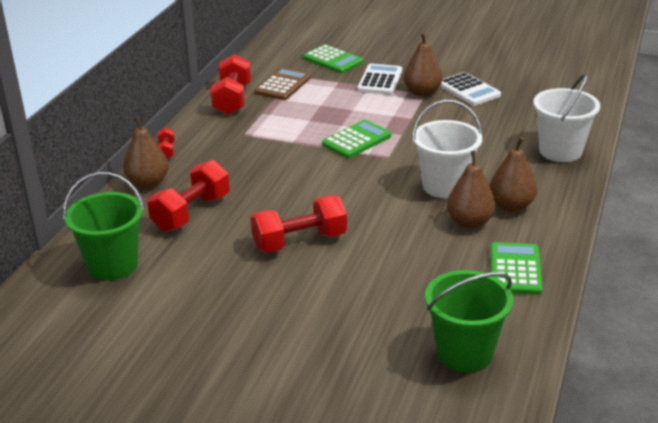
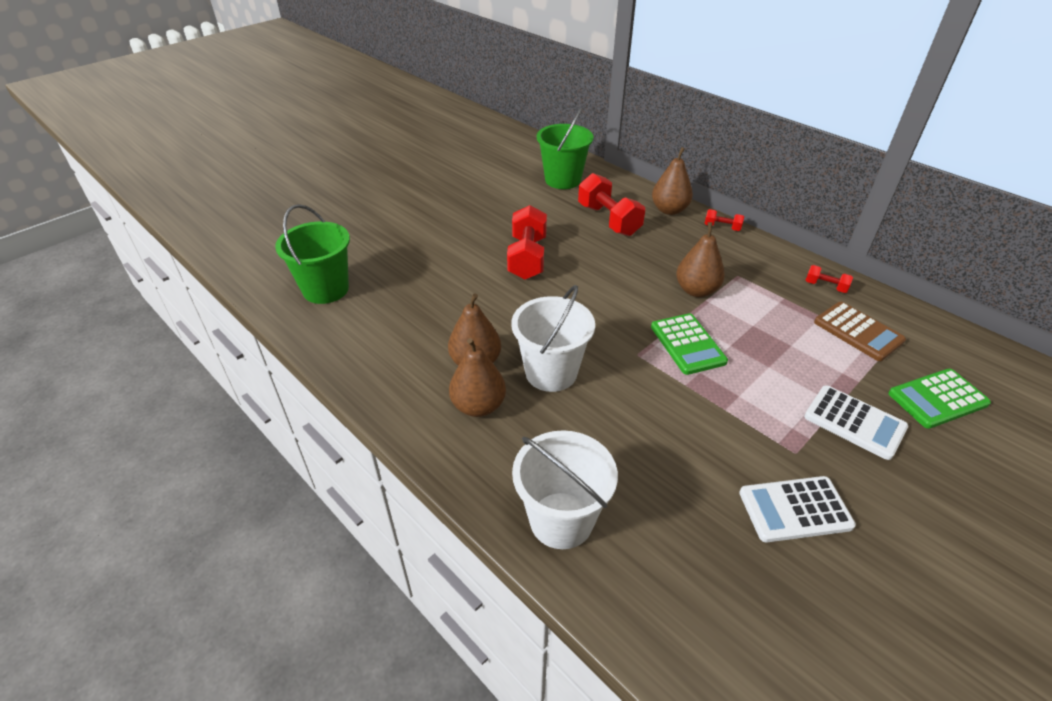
camera: 115 degrees right, 10 degrees up
(233, 100) = (825, 286): red dumbbell -> red dumbbell, size x0.48
(422, 92) = (801, 451): brown pear -> brown pear (696, 290)
(515, 269) = (383, 359): green calculator -> none

